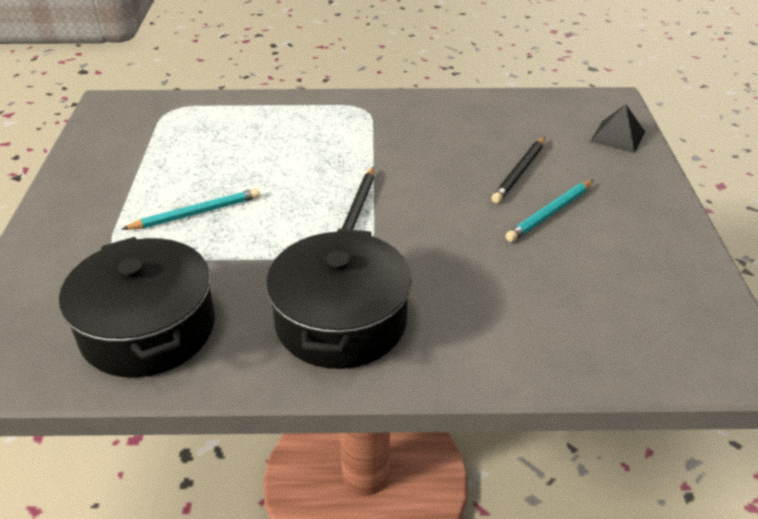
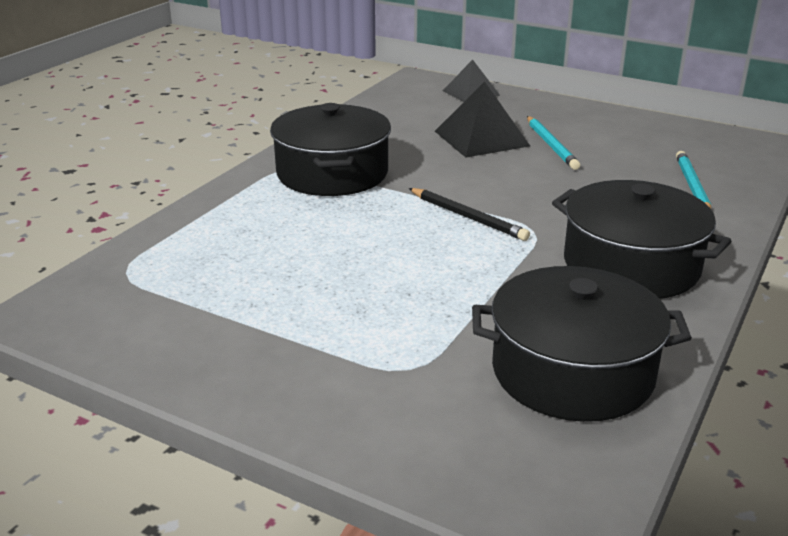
camera: 60 degrees left, 10 degrees down
(196, 213) = (382, 301): turquoise pencil -> turquoise pencil (692, 186)
(374, 128) = (332, 173): none -> black pot
(519, 172) = (481, 138): black pencil -> black pyramid

